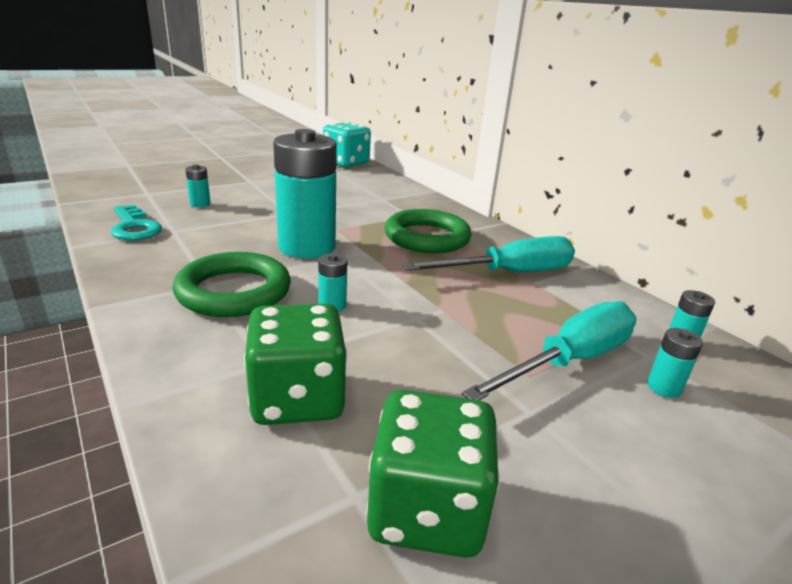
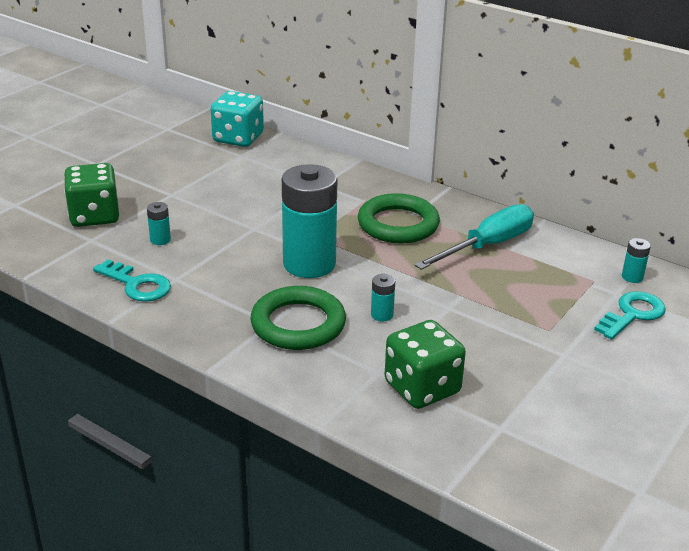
camera: 20 degrees left, 5 degrees up
(426, 510) = (540, 423): green dice -> green dice (94, 216)
(569, 361) = (569, 312): turquoise screwdriver -> none
(664, 387) = (632, 314): turquoise battery -> turquoise key

